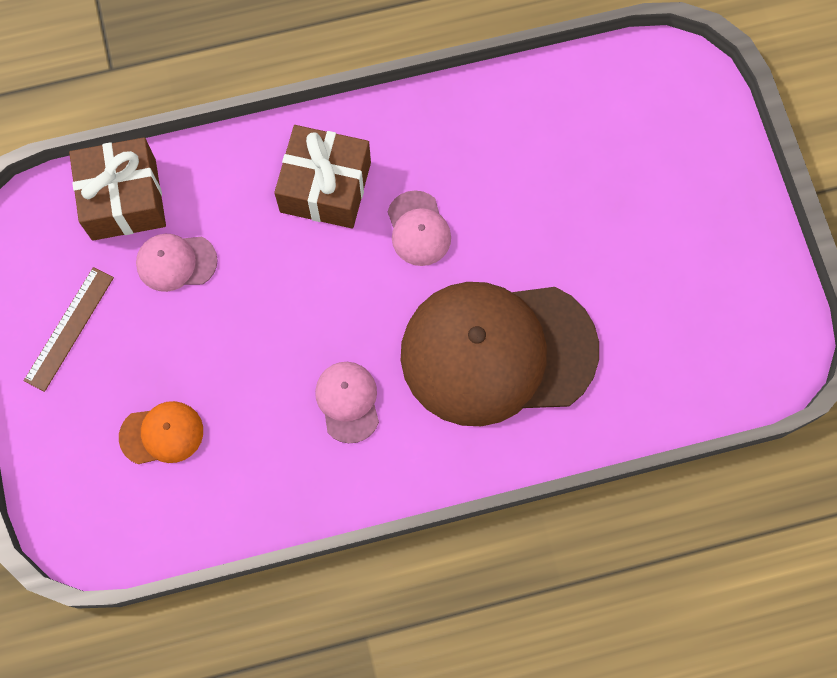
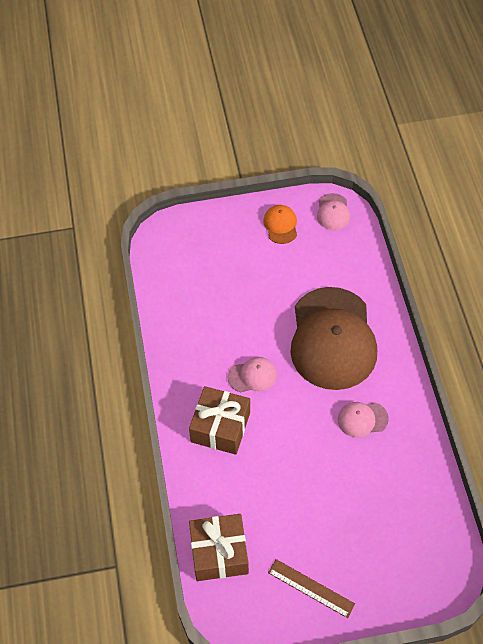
camera: 85 degrees left, 15 degrees down
(162, 434) = (383, 528): orange cap -> orange cap (280, 225)
(176, 262) = (267, 519): pink cap -> pink cap (333, 212)

